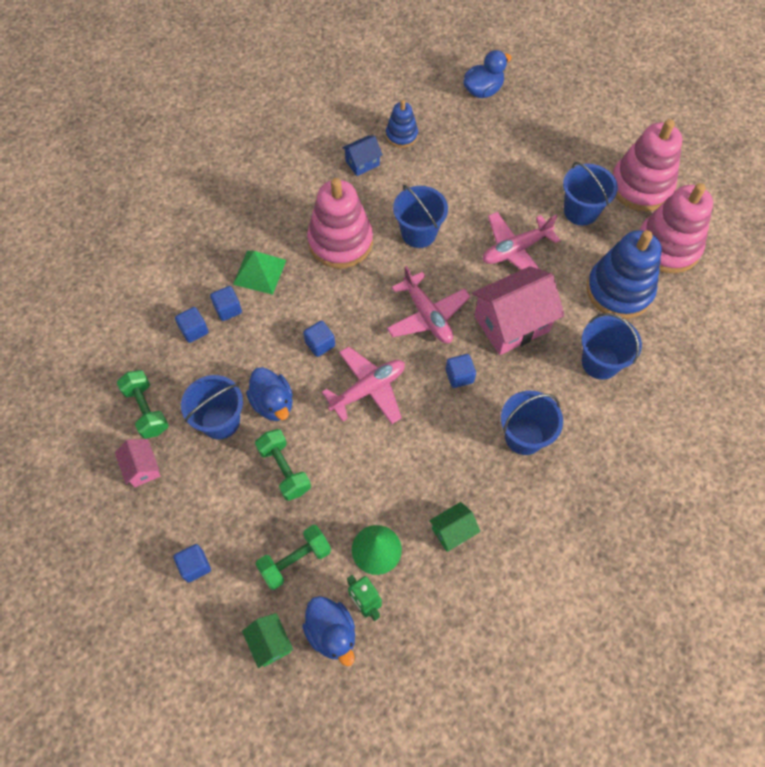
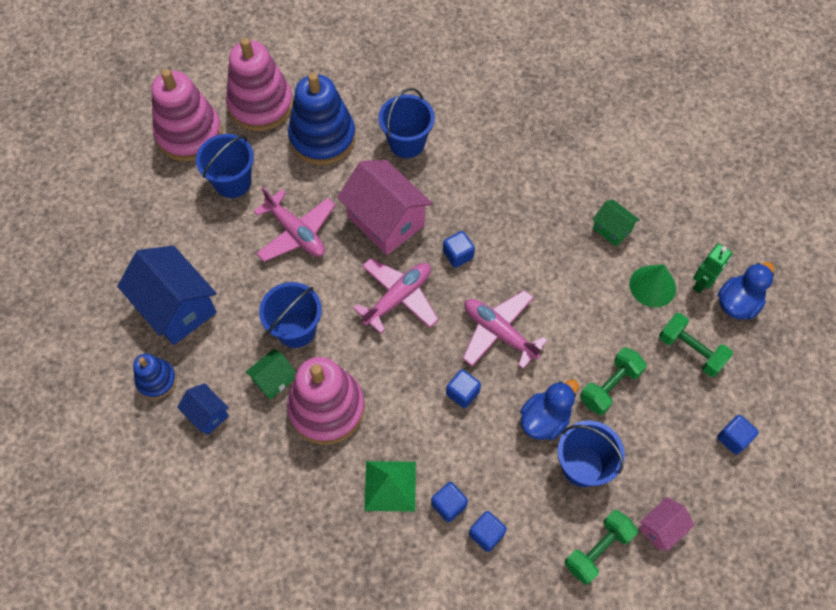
camera: 105 degrees left, 0 degrees up
(270, 643) = (768, 350): green house -> green house (273, 379)
(463, 155) = (177, 307): none -> blue house
(483, 90) = (71, 306): blue duck -> none
(524, 436) = (502, 191): blue bucket -> none

